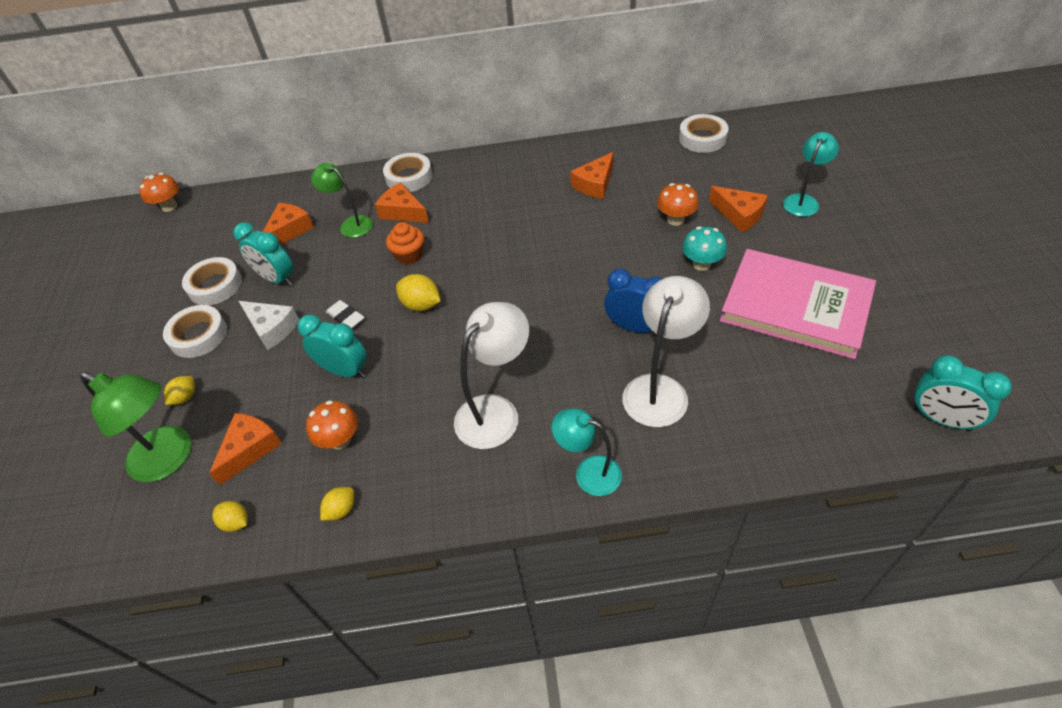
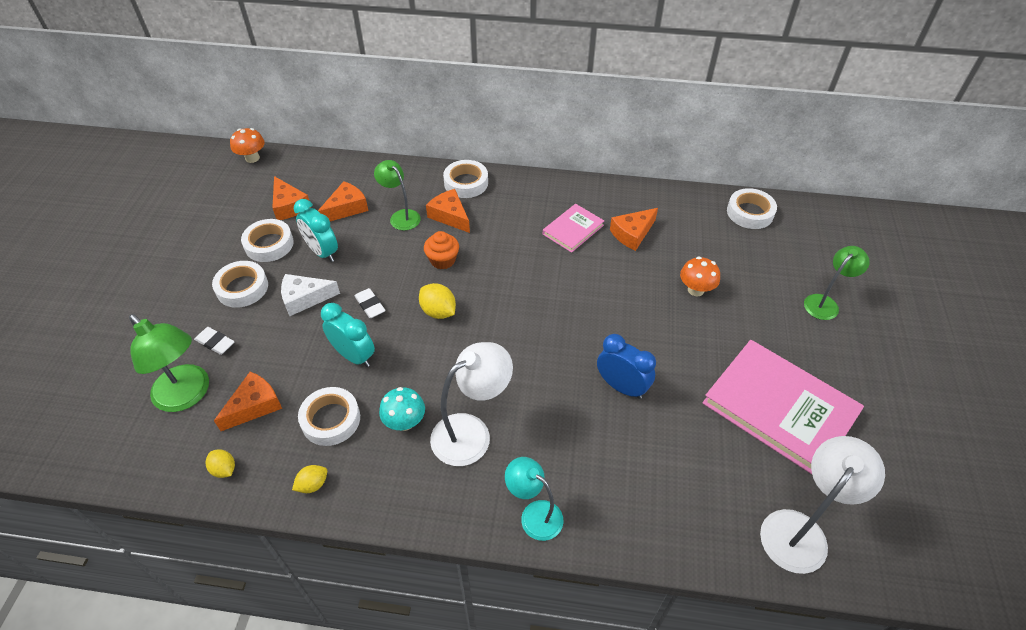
camera: 10 degrees right, 0 degrees up
(185, 397) = (215, 342): yellow lemon -> white eraser
(272, 328) = (305, 298): white cheese -> white cheese turned 120 degrees clockwise
(340, 440) = (331, 419): orange mushroom -> white tape
(534, 194) = (573, 230): none -> pink book
(660, 389) = (624, 454): white lamp -> white lamp (800, 530)
(701, 264) = (705, 341): turquoise mushroom -> turquoise mushroom (405, 422)
(739, 215) = (758, 301): orange cheese -> orange cheese (289, 206)
(803, 201) = (825, 303): turquoise lamp -> green lamp
(941, 419) = (879, 561): turquoise clock -> none

